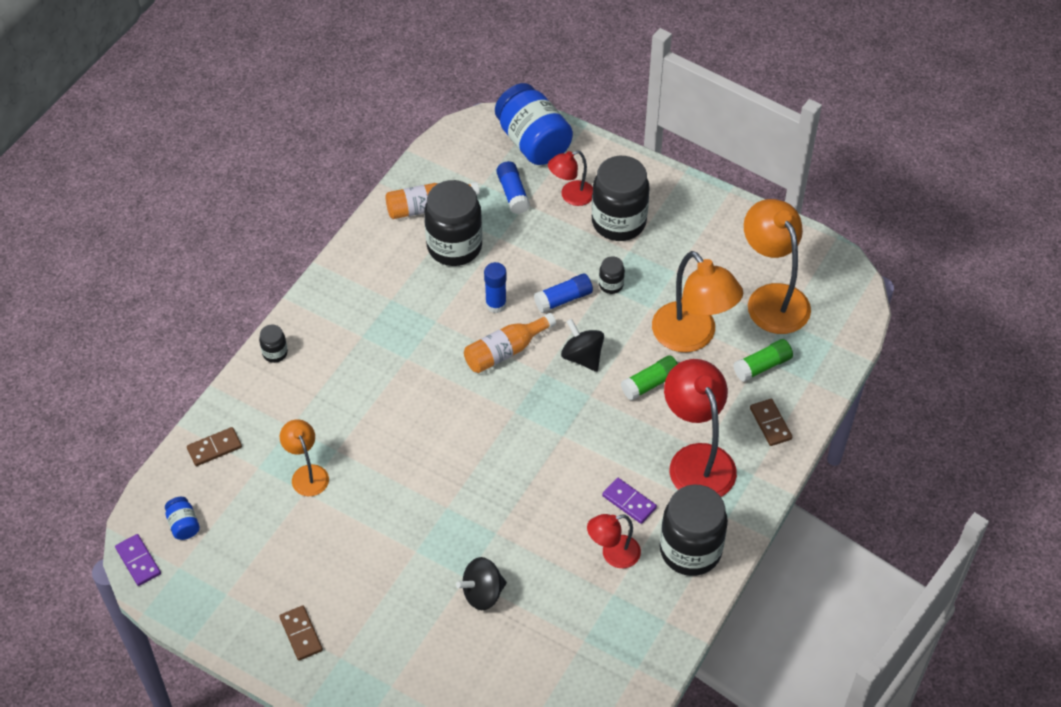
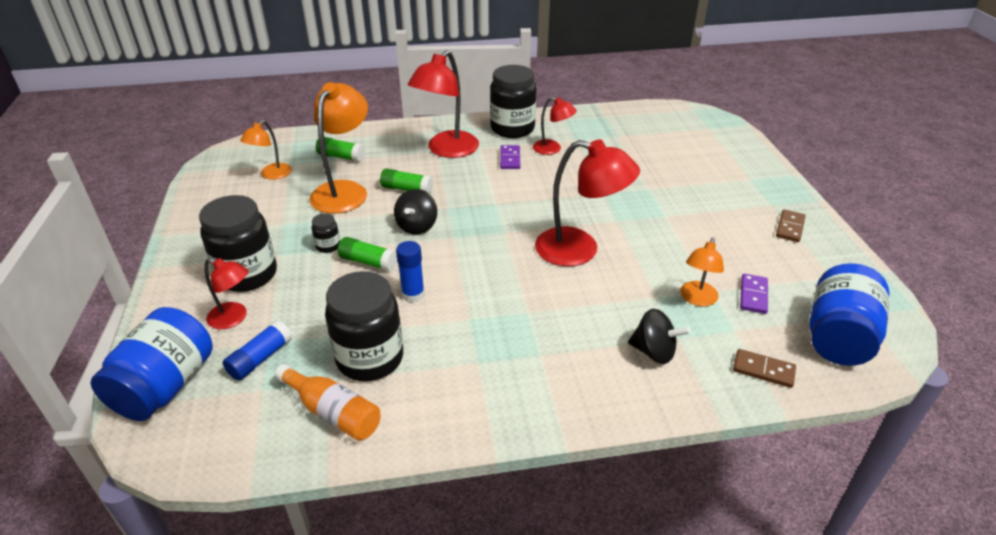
camera: 130 degrees left, 15 degrees down
(138, 561) = (900, 340): purple domino -> purple domino (753, 295)
(183, 525) = (838, 337): blue jar -> blue jar, size x2.28
(275, 353) = (631, 402): black jar -> none
(438, 445) = (580, 250): none -> red lamp
(482, 593) = (647, 178): black spinning top -> black spinning top (654, 352)
(505, 351) = (455, 264): orange bottle -> none
(563, 299) = (368, 262): blue glue stick -> green glue stick
(770, 423) = (386, 138): brown domino -> none
(772, 298) = (271, 175): orange lamp -> orange lamp, size x0.55

